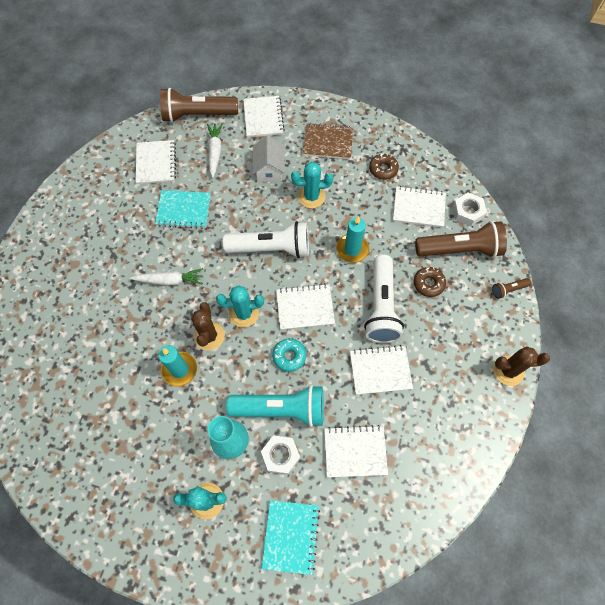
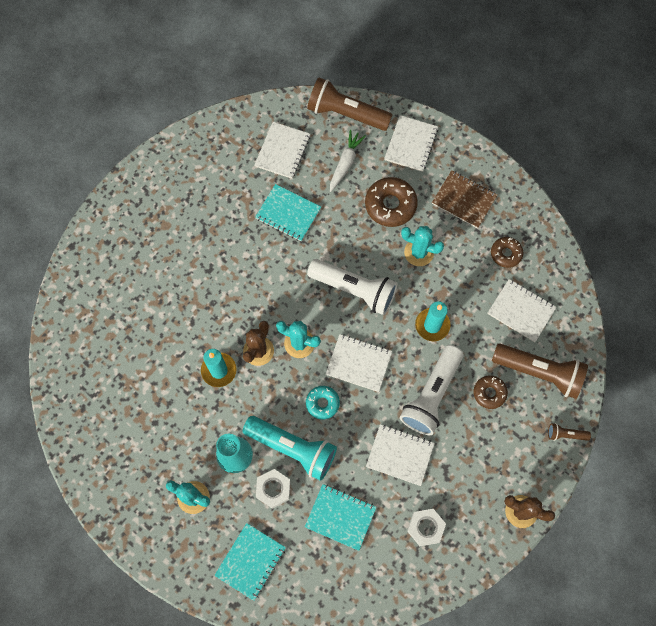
camera: 25 degrees right, 5 degrees up
(170, 280) = (245, 280): white carrot -> none
(269, 169) = (390, 205): white house -> brown donut
(355, 451) = (340, 517): white notebook -> turquoise notebook
(467, 212) = (568, 337): white nut -> white nut (425, 528)

